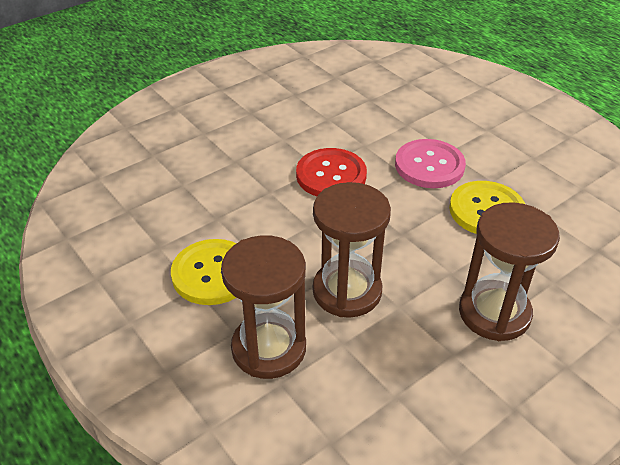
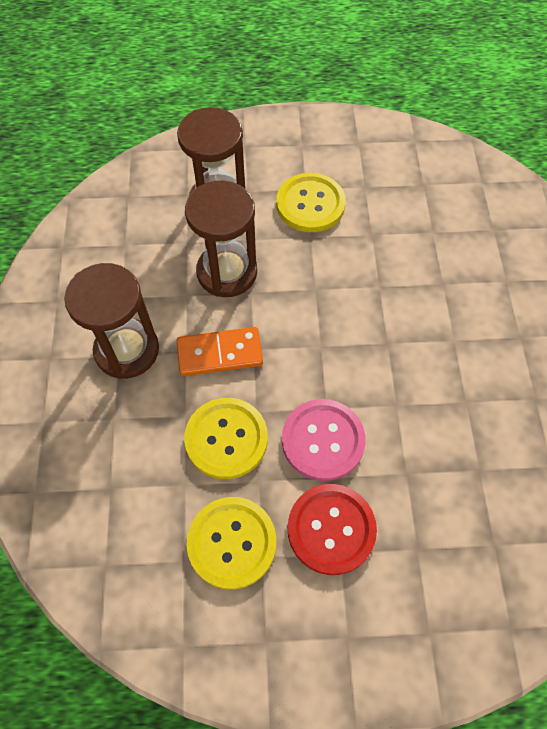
camera: 125 degrees right, 20 degrees up
(331, 175) = (368, 345): red button -> red button (331, 529)
(428, 251) = (220, 353): none -> orange domino
(543, 173) = (232, 543): none -> yellow button

